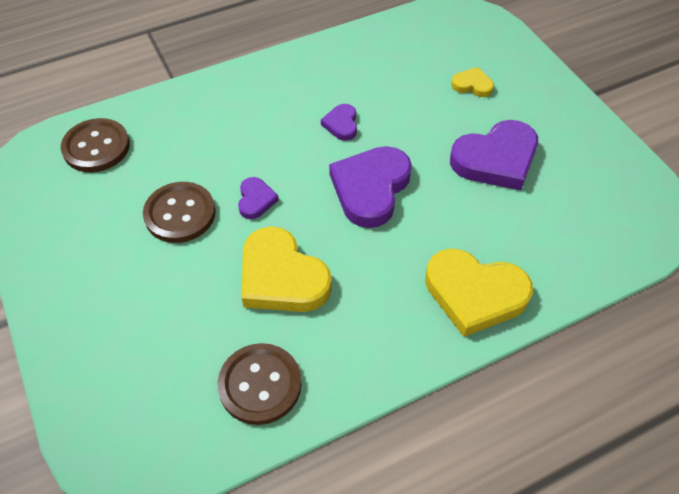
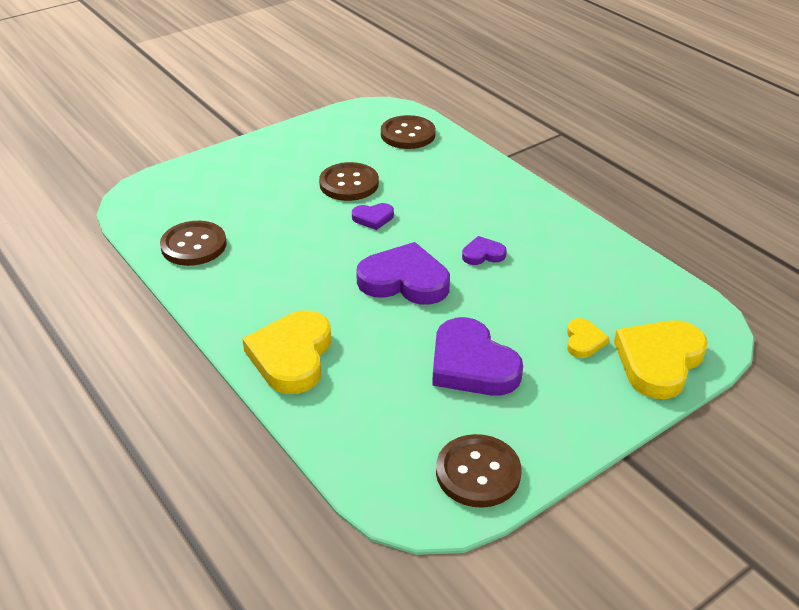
camera: 80 degrees right, 15 degrees down
(281, 277) = (294, 242): yellow heart -> yellow heart (659, 361)
(621, 177) = (478, 473): none -> brown button

